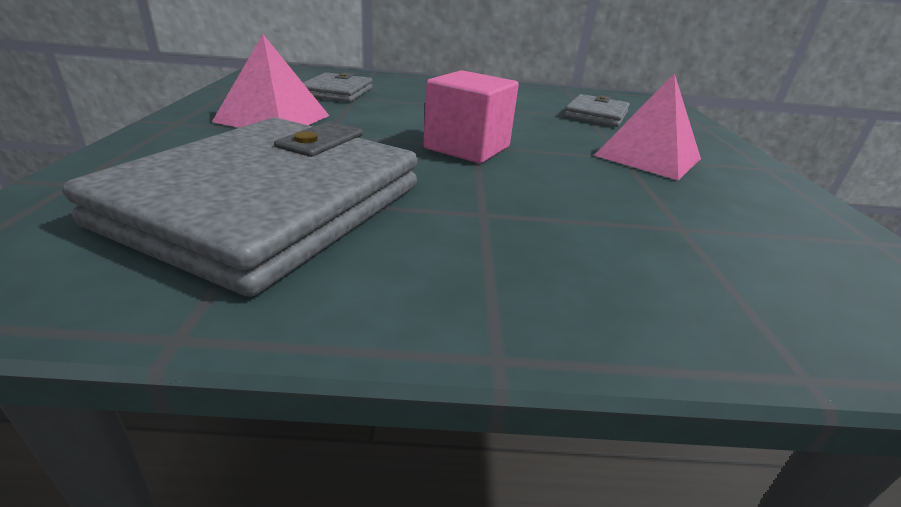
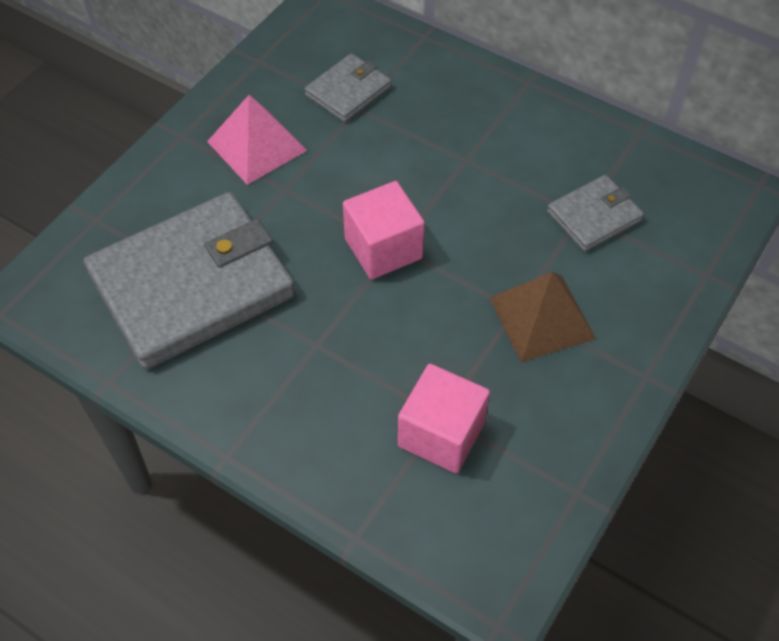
camera: 35 degrees right, 25 degrees up
(648, 157) = (542, 318): pink pyramid -> brown pyramid
(706, 240) = (441, 434): none -> pink cube

